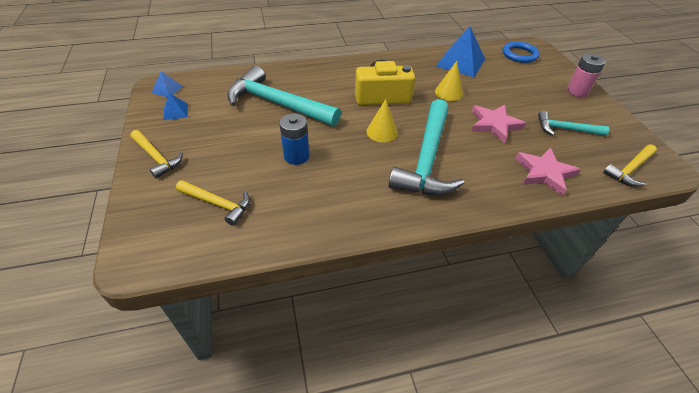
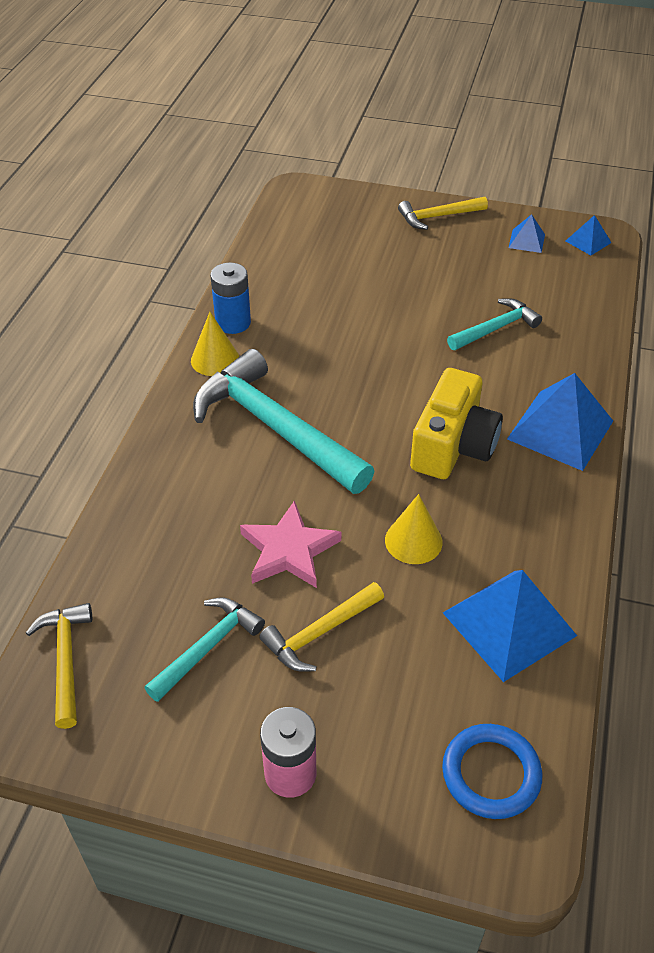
camera: 120 degrees right, 0 degrees up
(218, 204) = (331, 243): yellow hammer -> yellow hammer (319, 633)
(277, 103) = (495, 328): turquoise hammer -> turquoise hammer, size x0.52
(296, 156) = (367, 314): blue battery -> blue battery (233, 323)
(343, 70) = (560, 429): none -> blue pyramid
(382, 132) = (362, 407): yellow cone -> yellow cone (215, 359)
(544, 173) = (151, 540): pink star -> none

